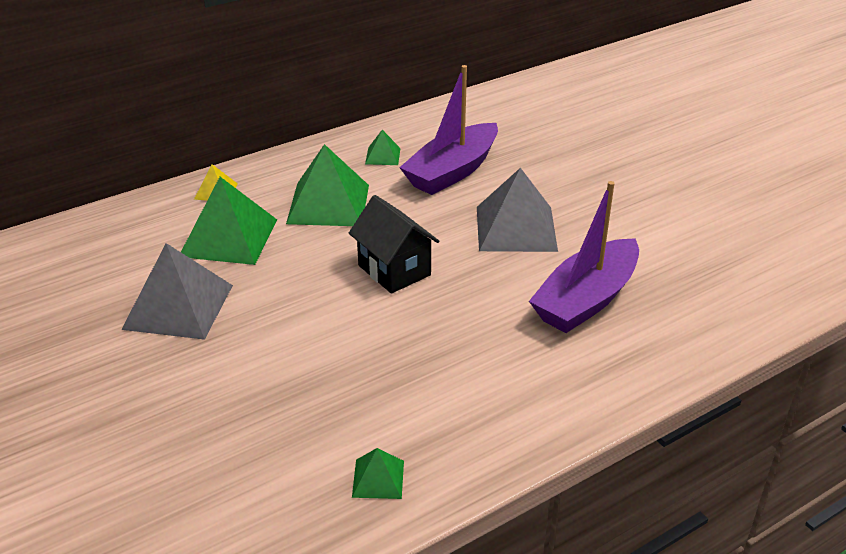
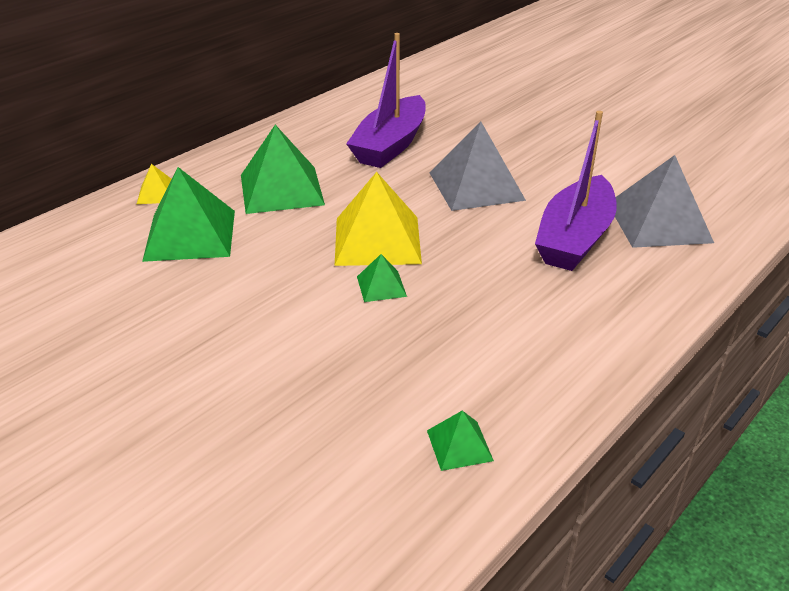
camera: 15 degrees left, 0 degrees up
(178, 306) = (163, 310): grey pyramid -> grey pyramid (658, 222)
(383, 156) = (316, 140): green pyramid -> green pyramid (381, 286)
(394, 270) = (377, 240): black house -> yellow pyramid

